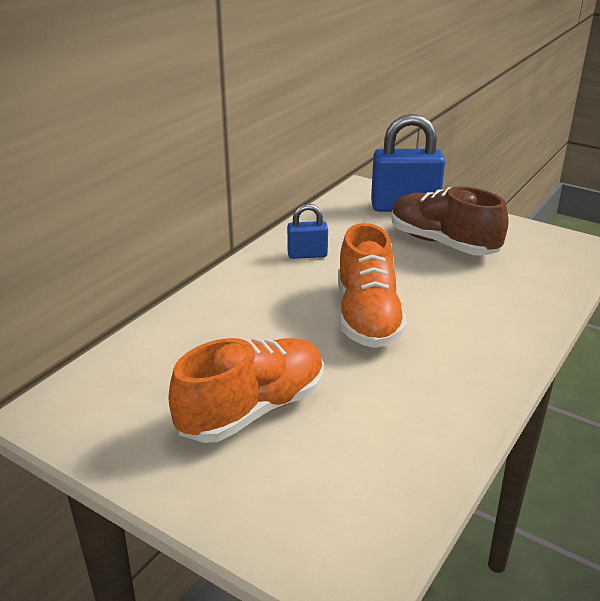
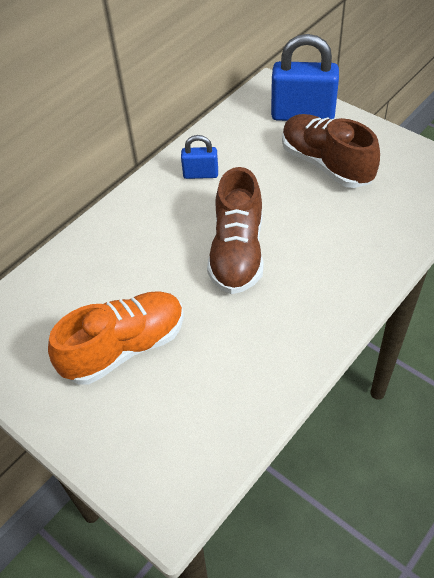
camera: 10 degrees right, 20 degrees up
(367, 317) = (237, 252): orange shoe -> brown shoe

